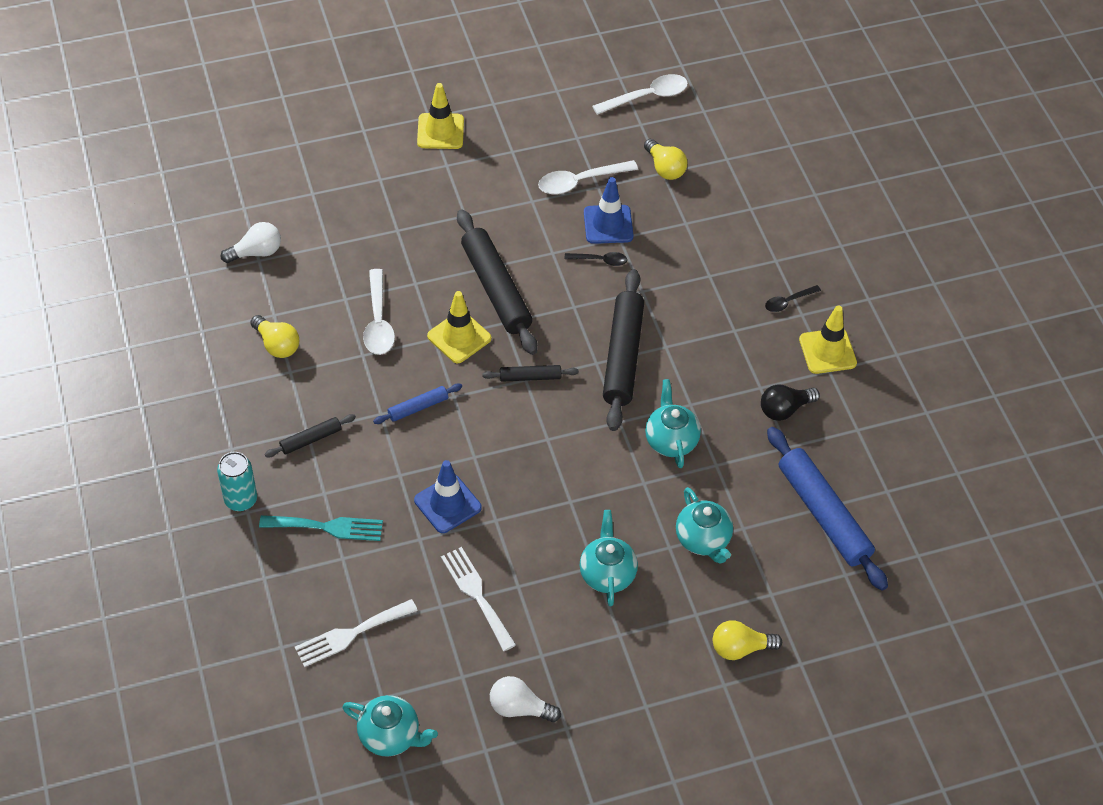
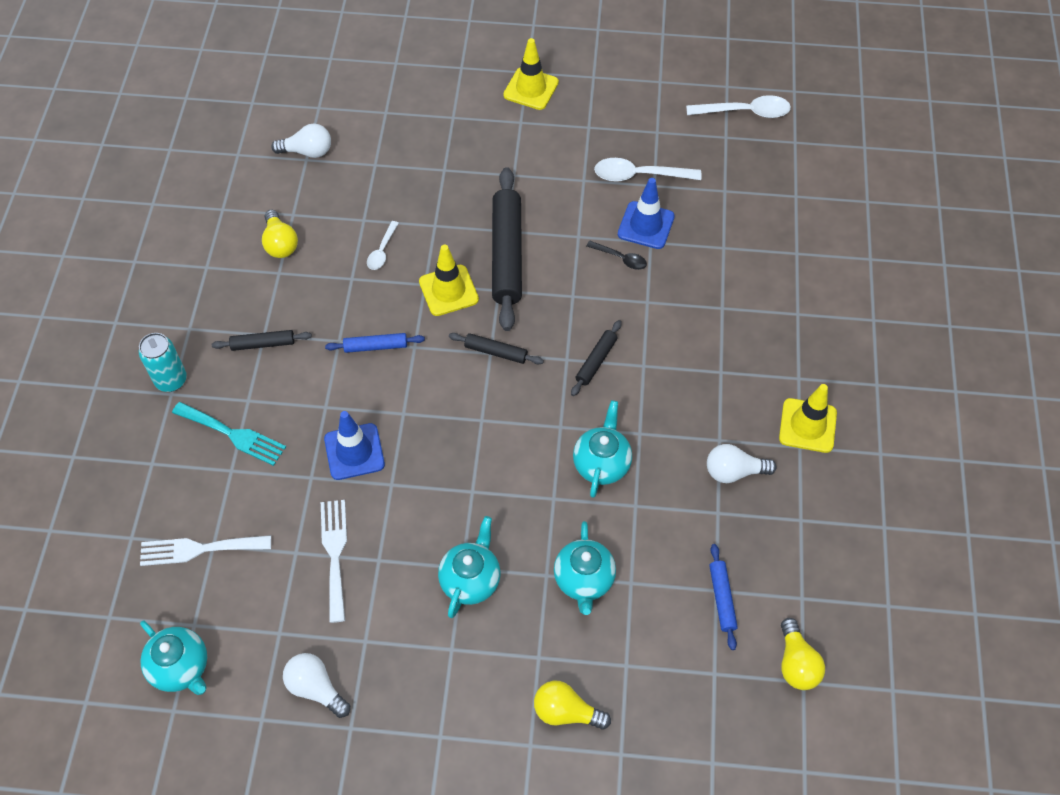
camera: 25 degrees right, 5 degrees up
(378, 321) = (382, 251): white spoon -> white spoon, size x0.58
(623, 356) = (596, 361): black rolling pin -> black rolling pin, size x0.48
(664, 168) = (728, 187): yellow light bulb -> yellow light bulb (796, 663)
(784, 409) = (734, 471): black light bulb -> white light bulb
(788, 302) = (790, 360): black spoon -> none
(823, 514) = (722, 598): blue rolling pin -> blue rolling pin, size x0.48

